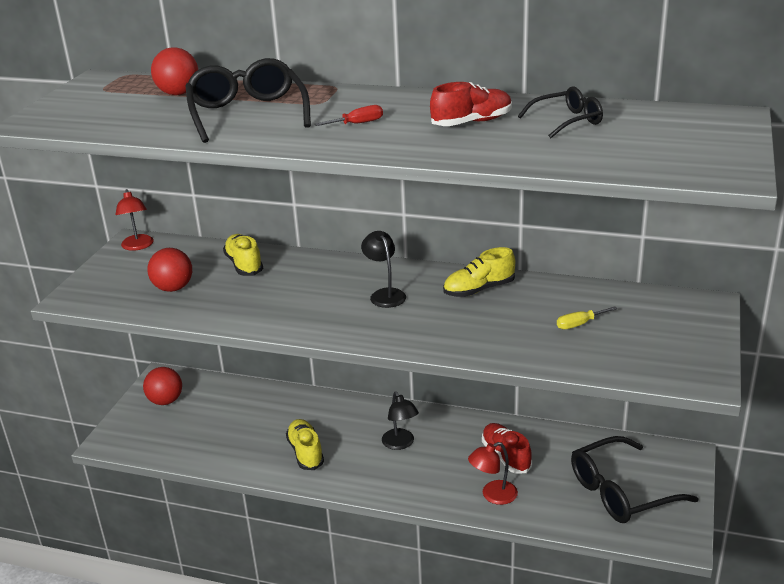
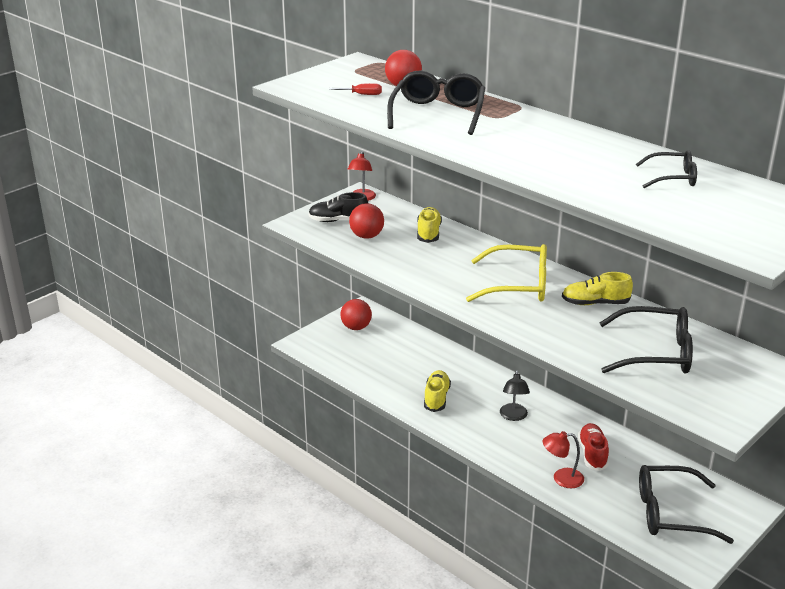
camera: 25 degrees right, 0 degrees up
(126, 279) = (338, 220): none -> black shoe
(358, 123) = (509, 140): red screwdriver -> red screwdriver (362, 94)
(385, 294) = (518, 285): black lamp -> yellow glasses
(472, 122) = (596, 160): red shoe -> none
(579, 324) = (655, 353): yellow screwdriver -> black glasses

